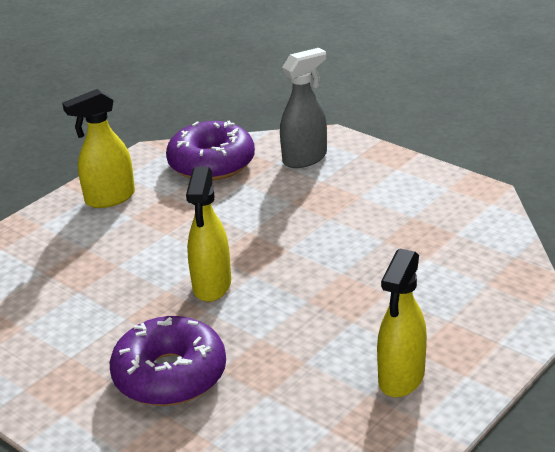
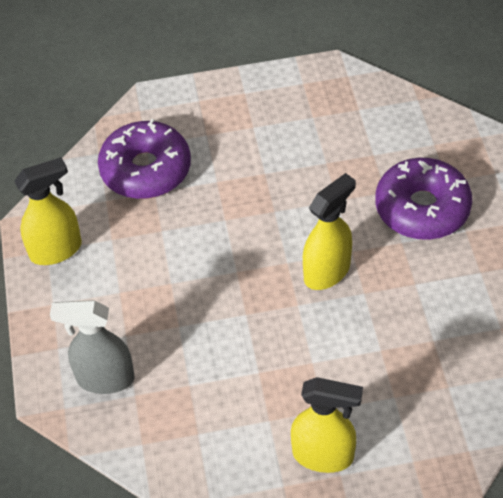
camera: 140 degrees left, 20 degrees up
(211, 163) = (189, 439): purple donut -> purple donut (146, 170)
(401, 378) = (283, 114): yellow spray bottle -> yellow spray bottle (56, 250)

